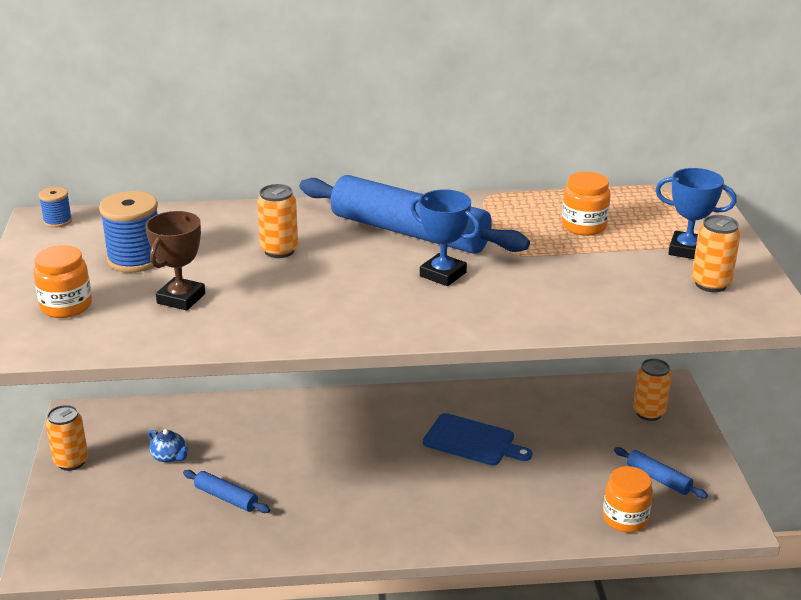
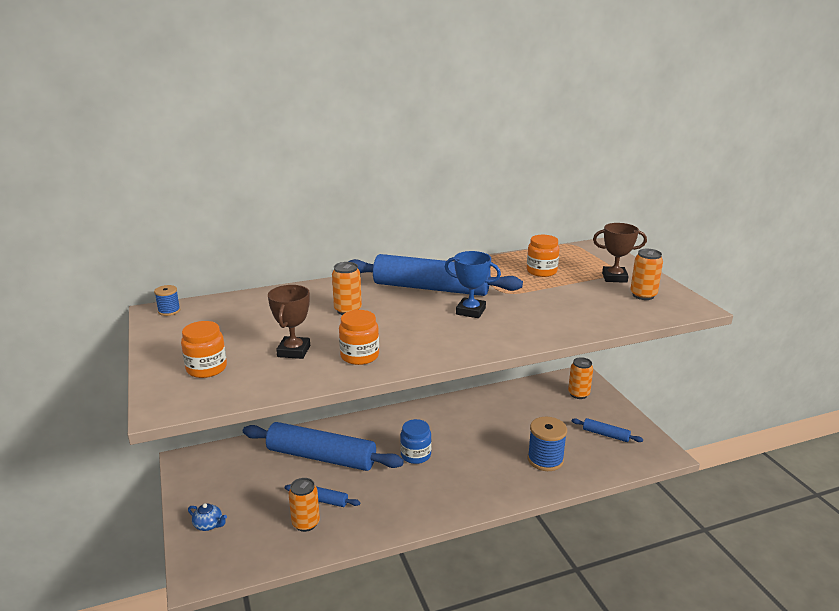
camera: 15 degrees left, 5 degrees down
(71, 461) = (192, 495): orange can -> orange can (306, 523)
(135, 259) = (244, 329): blue spool -> blue spool (545, 460)
(169, 457) = (267, 478): blue teapot -> blue teapot (209, 525)
(248, 441) = (321, 457): none -> blue rolling pin
(373, 460) = (415, 455): none -> blue jar
(472, 441) = (476, 430): blue cutting board -> none
(625, 518) = (598, 464): orange jar -> orange jar (359, 356)
(687, 250) = (614, 277): blue trophy -> brown trophy

